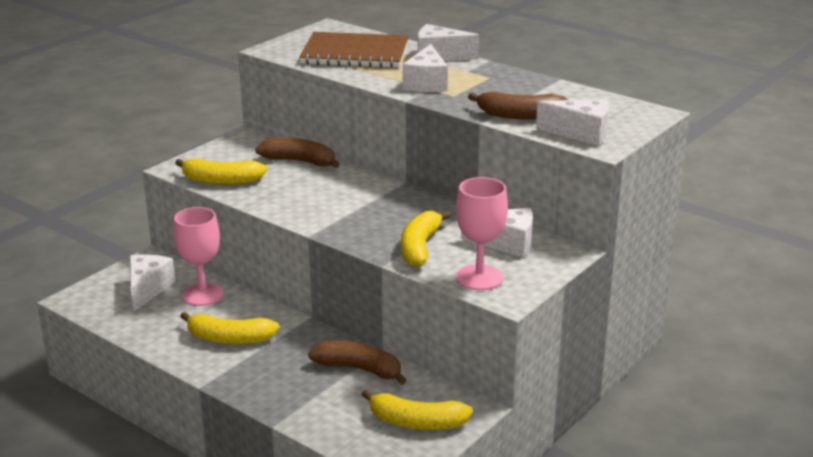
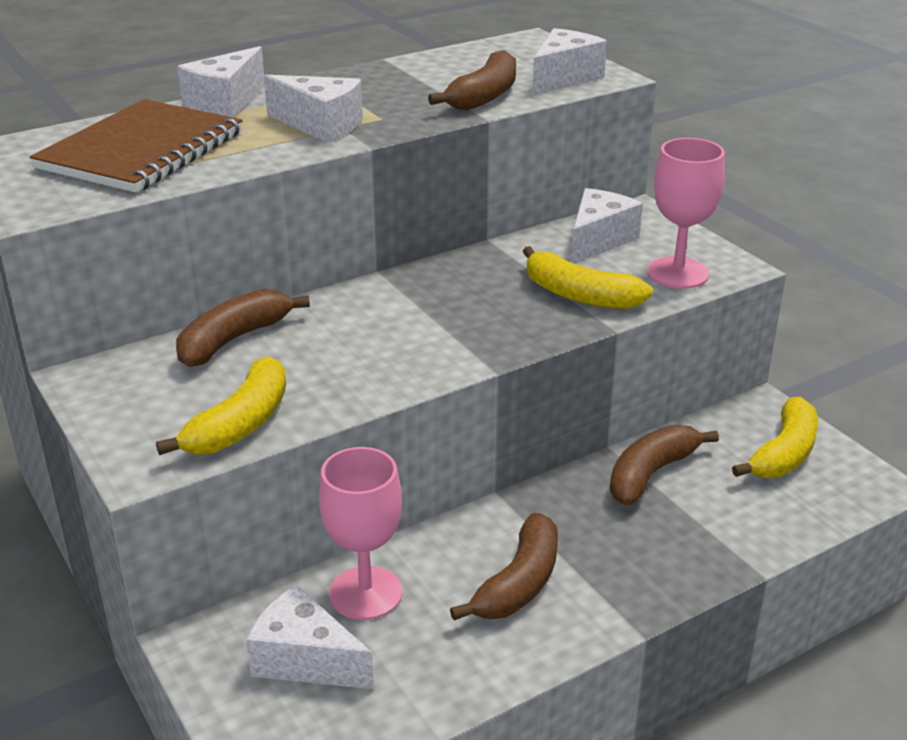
camera: 70 degrees left, 5 degrees up
(229, 339) = (519, 583): yellow banana -> brown banana

